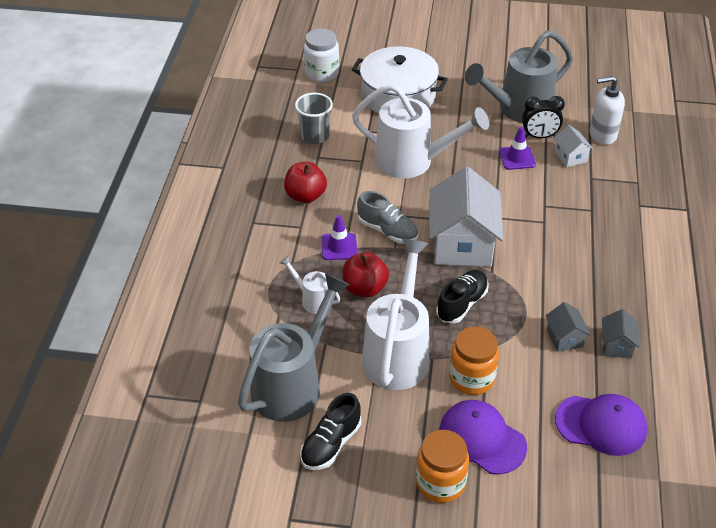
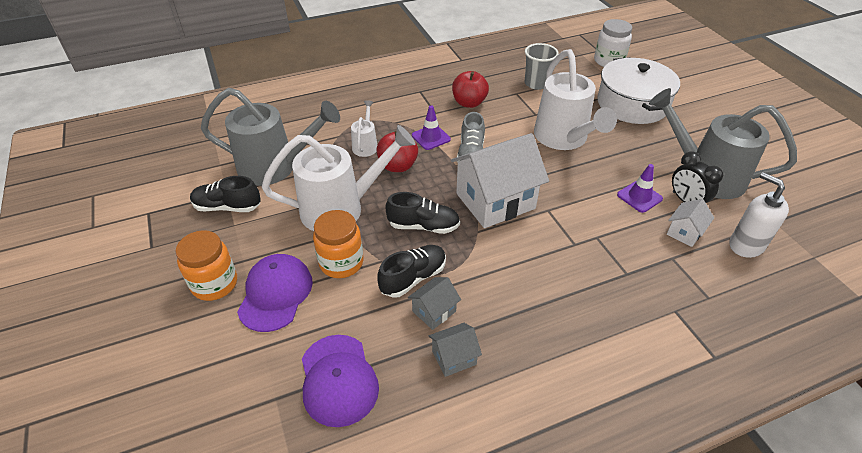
camera: 60 degrees right, 0 degrees up
(520, 336) = (413, 278): none -> black shoe

